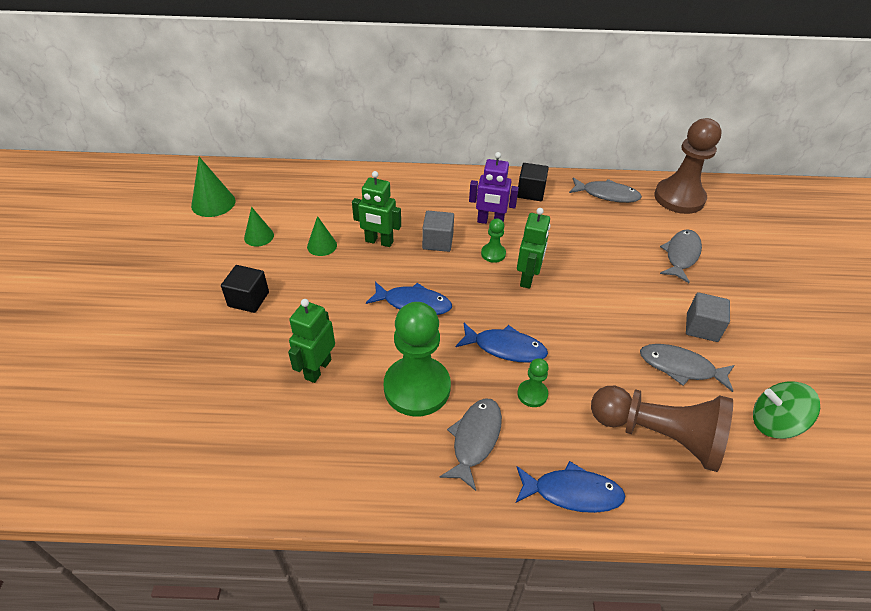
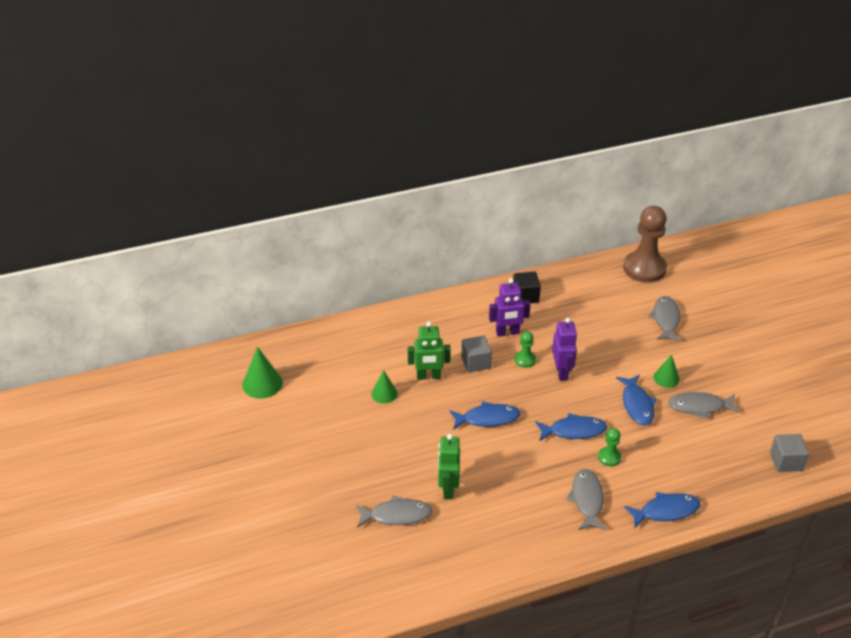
camera: 20 degrees left, 5 degrees down
(248, 299) = (357, 455): black cube -> none
(259, 236) = (325, 401): green cone -> green cone (666, 378)
(417, 388) = (527, 479): green pawn -> none
(527, 278) = (562, 372): green robot -> purple robot
(599, 341) = (637, 405): none -> blue fish
(607, 195) = (587, 281): grey fish -> grey fish (396, 515)
(659, 435) = (704, 457): brown pawn -> none
(702, 327) = (702, 373): grey cube -> grey cube (786, 461)
(774, 423) = (772, 425): green spinning top -> none

